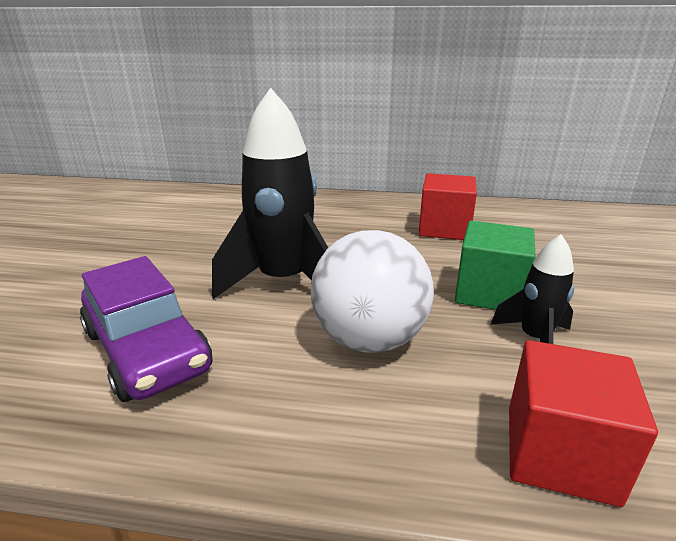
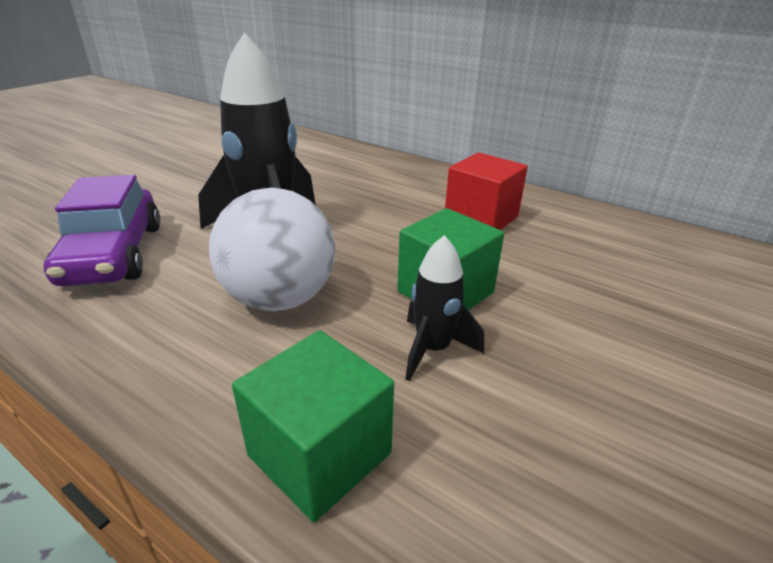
camera: 25 degrees right, 5 degrees up
(559, 453) = (320, 454): red cube -> green cube

